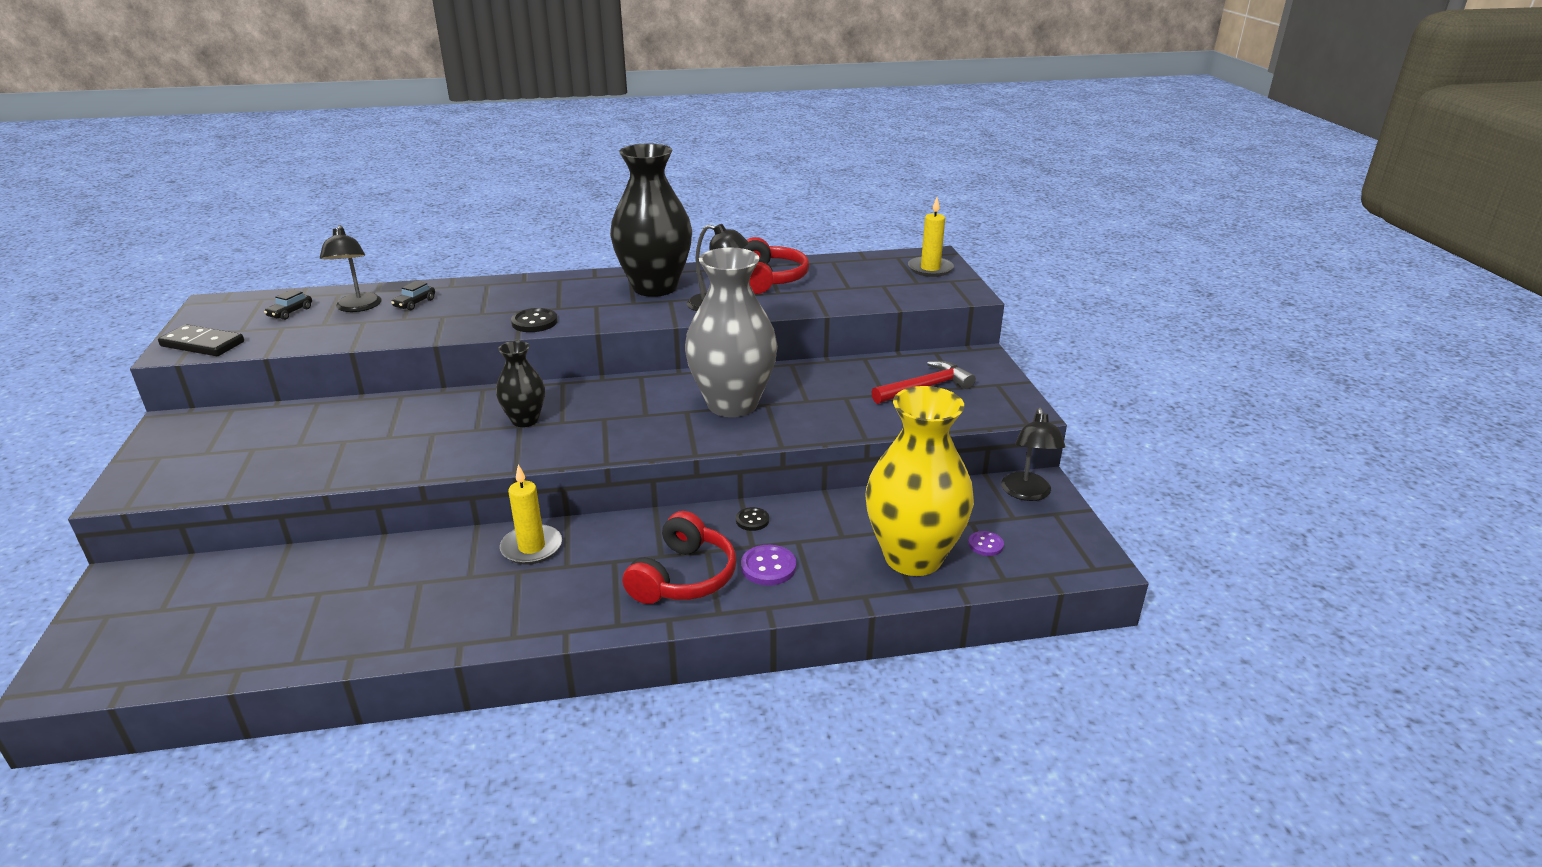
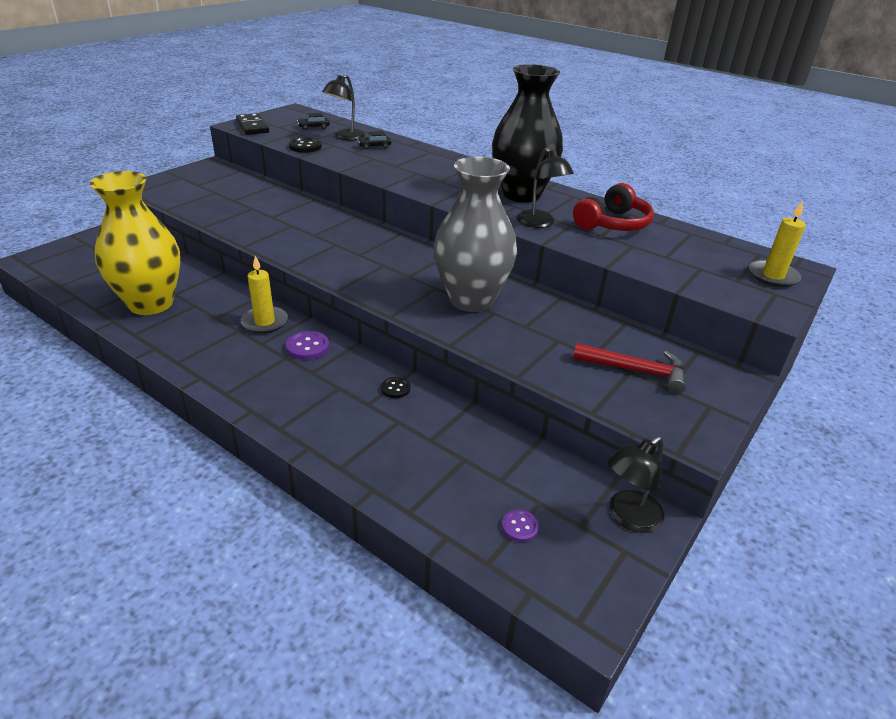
camera: 45 degrees right, 5 degrees up
(525, 420) = (343, 243): black vase -> none
(534, 322) = (411, 183): black button -> black button (305, 147)
(684, 577) = (300, 393): red headphones -> none
(768, 567) = (352, 424): purple button -> purple button (307, 347)
(913, 557) = (450, 491): yellow vase -> yellow vase (151, 304)

